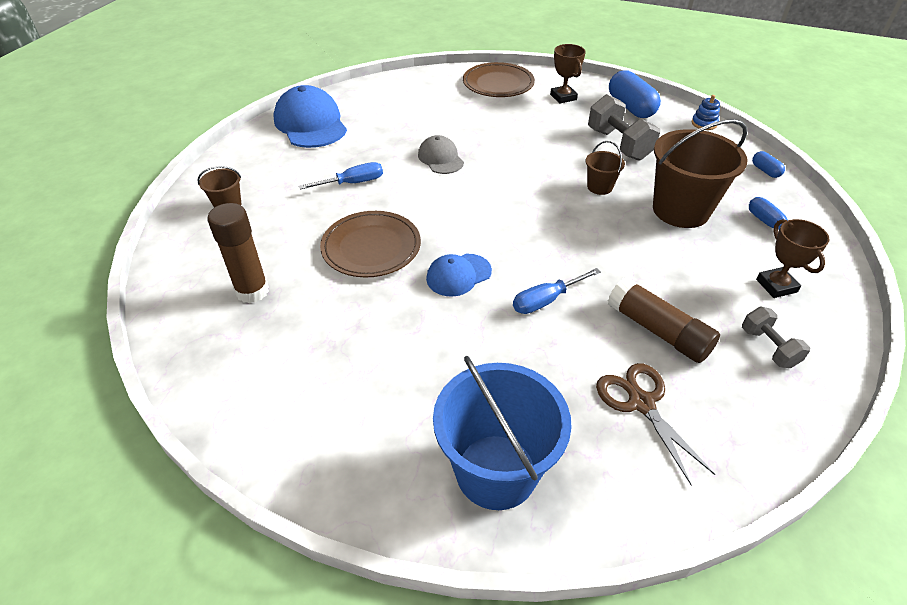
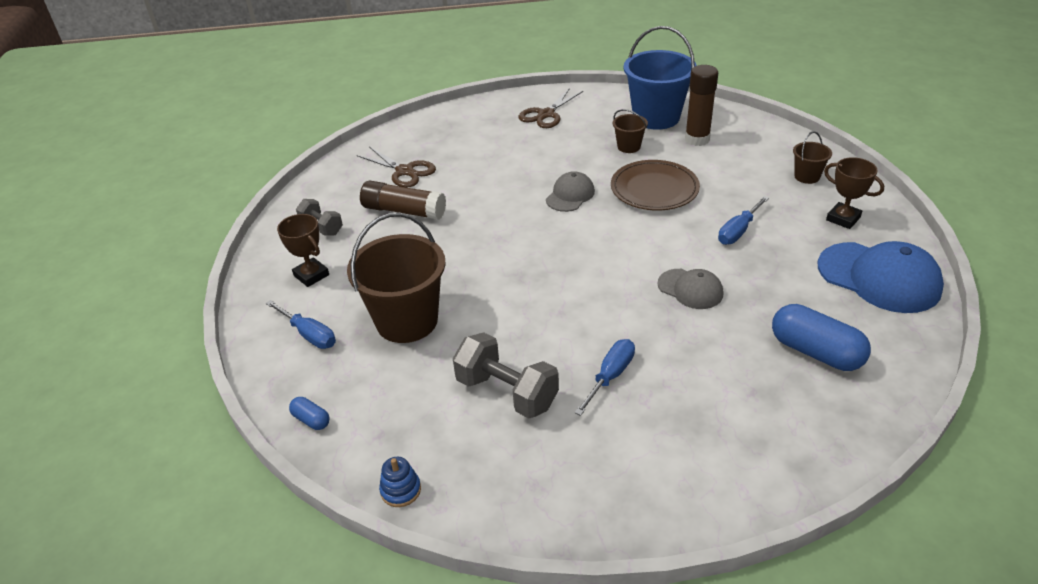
camera: 155 degrees right, 5 degrees down
(374, 434) = (546, 114): none -> brown scissors
(458, 275) = (570, 195): blue cap -> grey cap
(496, 471) = (473, 123): blue bucket -> blue bucket (656, 117)
(498, 84) = (750, 454): brown plate -> none
(546, 300) = (493, 202): blue screwdriver -> blue screwdriver (610, 376)
(563, 97) = (633, 464): brown trophy -> brown trophy (843, 219)
(599, 187) = (501, 318): brown bucket -> brown bucket (629, 147)
(631, 107) = (521, 483): blue capsule -> blue capsule (815, 352)

